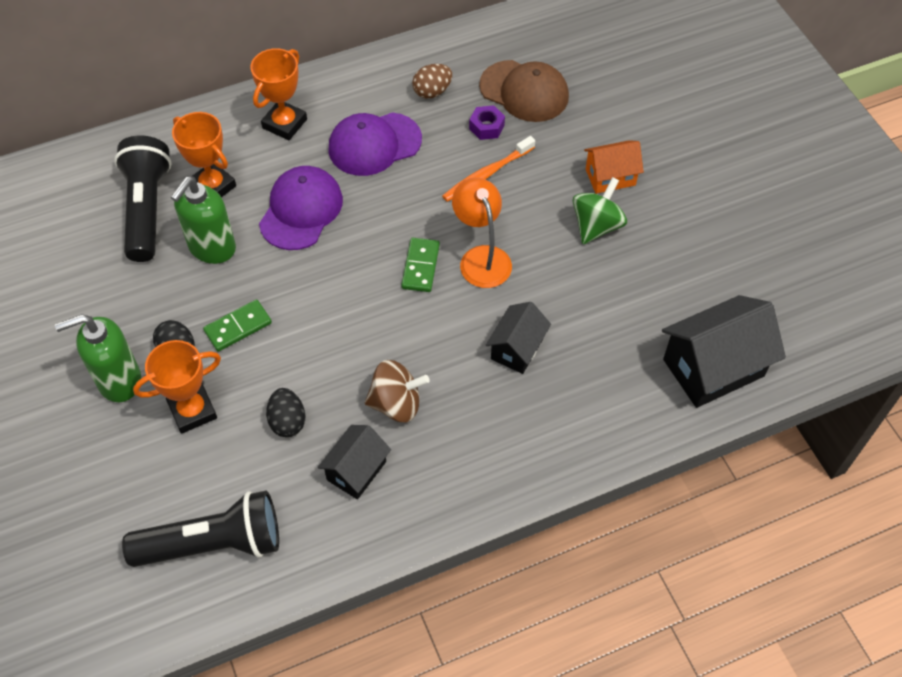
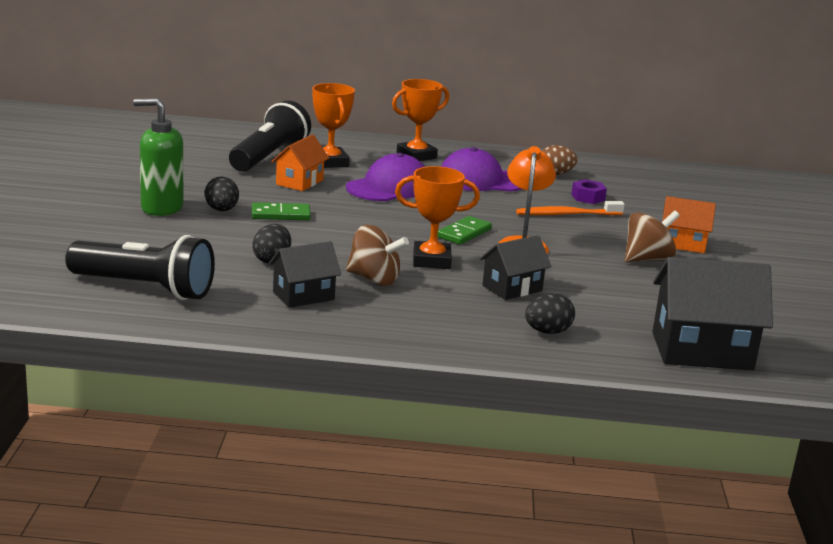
camera: 25 degrees right, 35 degrees down
(192, 411) = (201, 234): orange trophy -> orange trophy (431, 260)
(212, 248) = (299, 182): green soap dispenser -> orange house
(524, 91) = (638, 193): brown cap -> none
(584, 409) = (547, 332): none -> black egg
(596, 226) = (647, 259): green spinning top -> brown spinning top

